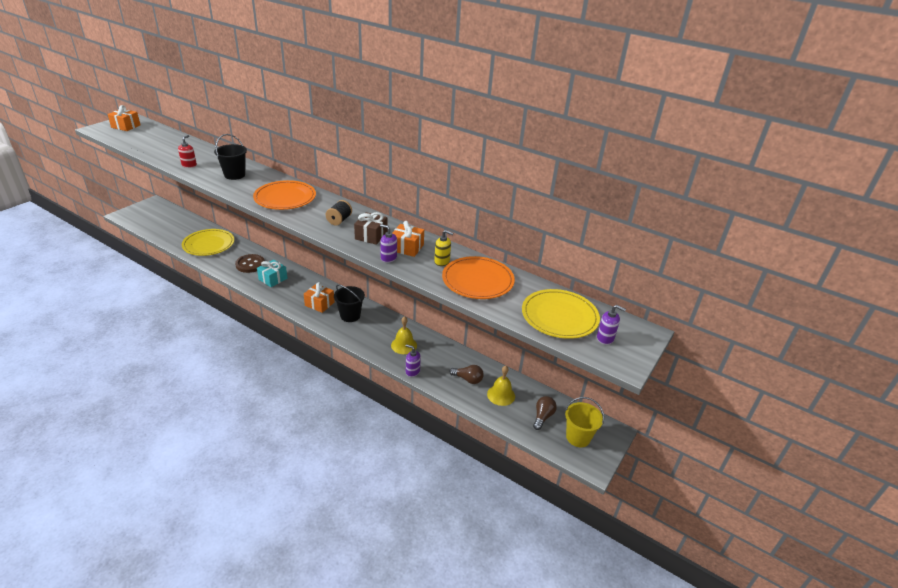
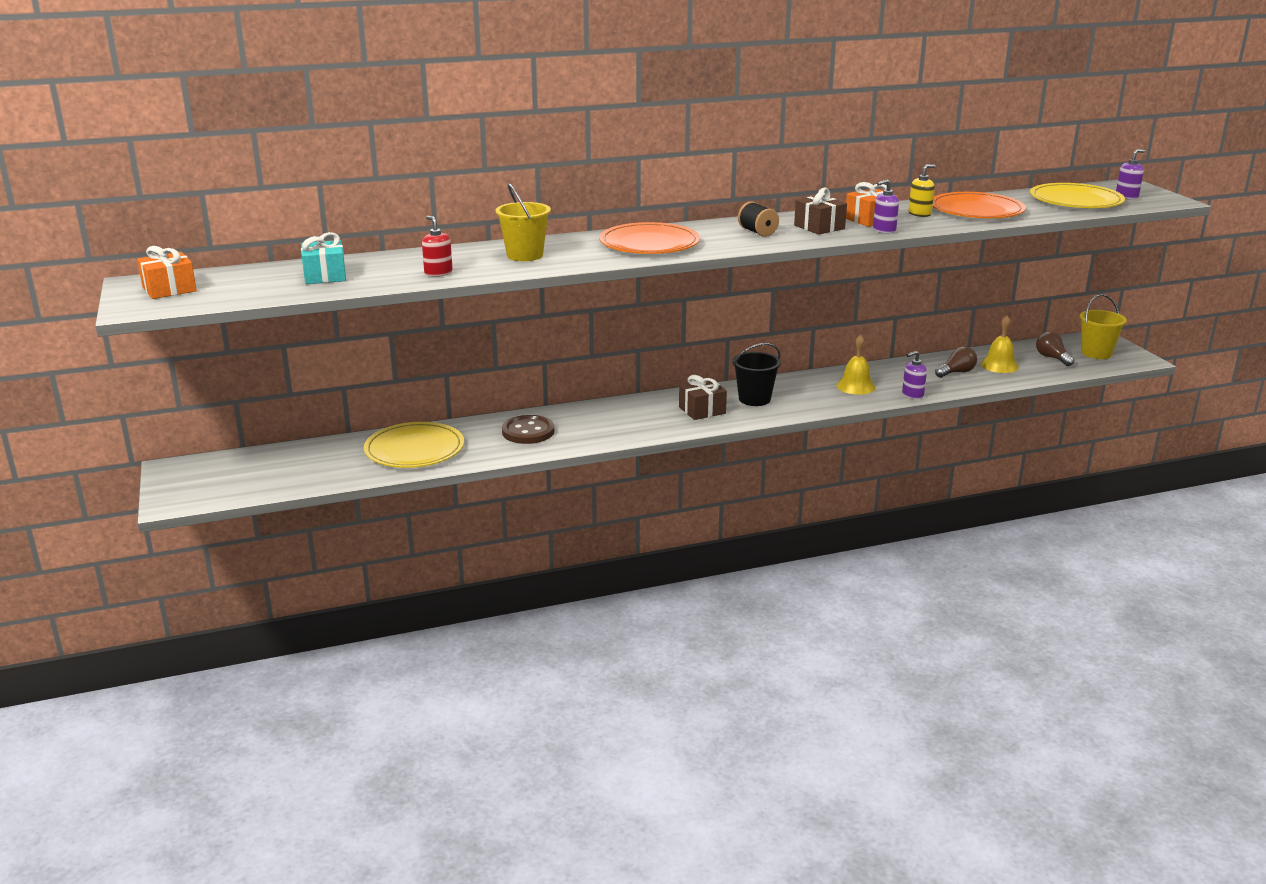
camera: 50 degrees left, 10 degrees down
(234, 175) = (525, 255): black bucket -> yellow bucket
(273, 279) = (594, 425): turquoise gift -> turquoise gift (325, 276)
(319, 304) = (702, 410): orange gift -> brown gift

